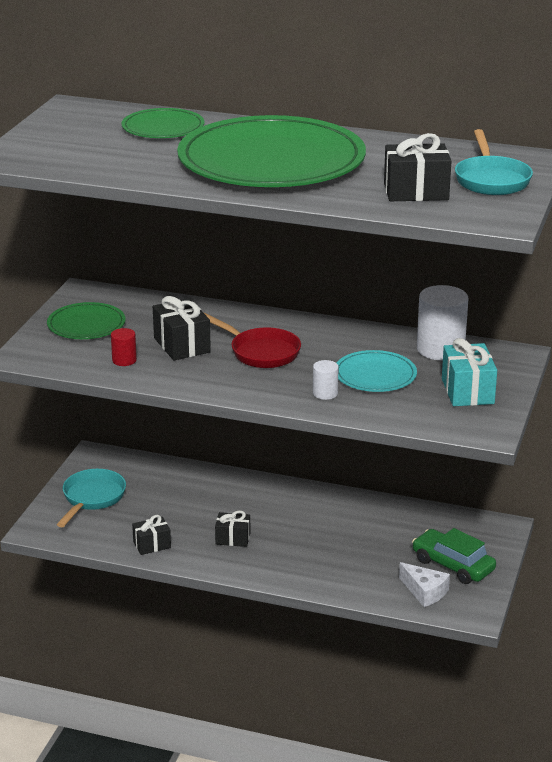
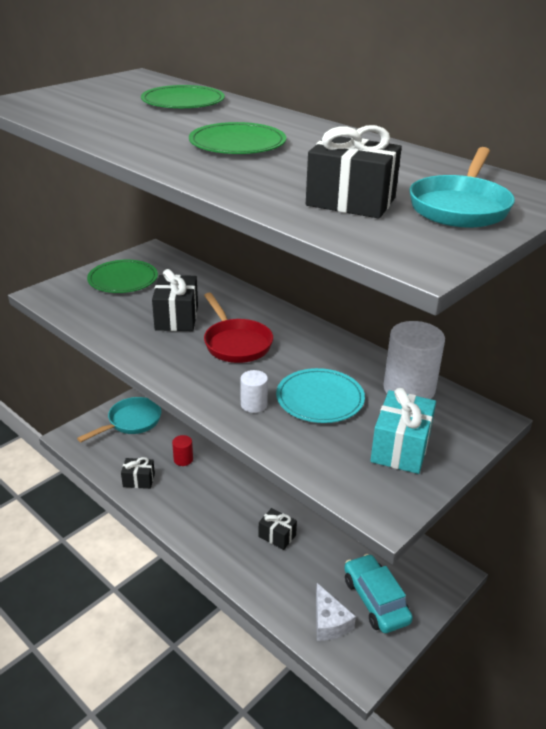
camera: 25 degrees right, 5 degrees up
(124, 360) = (116, 319): red cylinder -> red cylinder (183, 459)
(233, 538) = (204, 497): black gift -> black gift (277, 536)
(271, 161) = (237, 143): green plate -> green plate, size x0.46
(453, 565) = (375, 600): green car -> turquoise car

